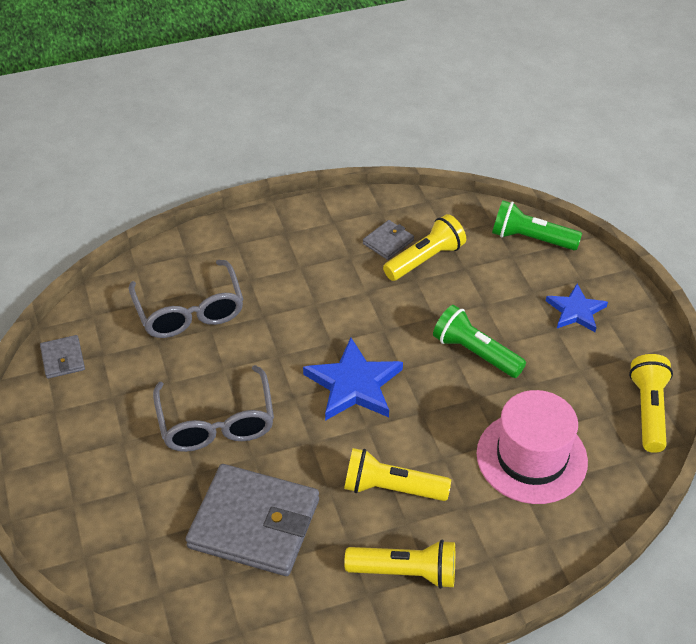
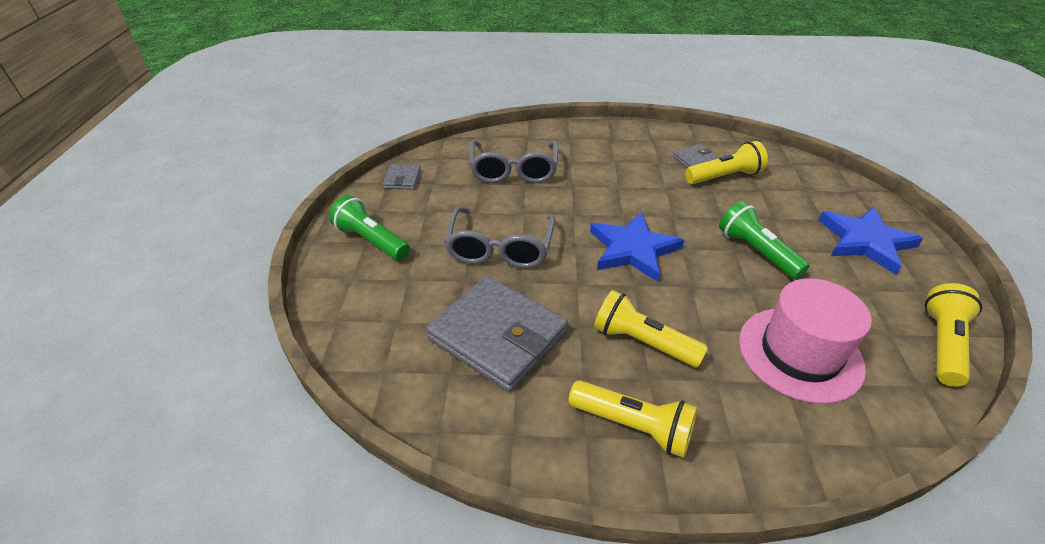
camera: 20 degrees right, 5 degrees down
(531, 239) = (826, 181): green flashlight -> green flashlight (371, 241)
(575, 311) = (865, 241): blue star -> blue star, size x1.56

